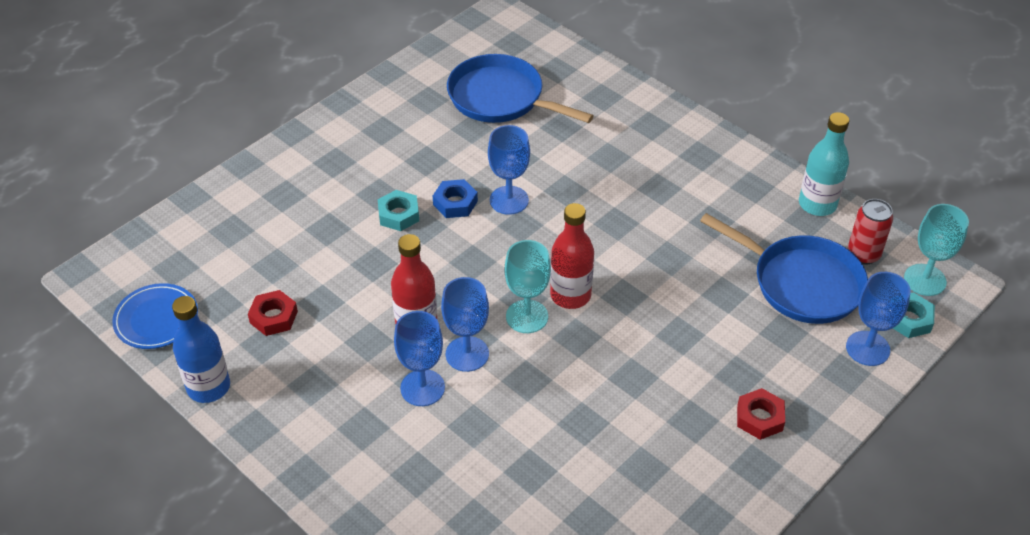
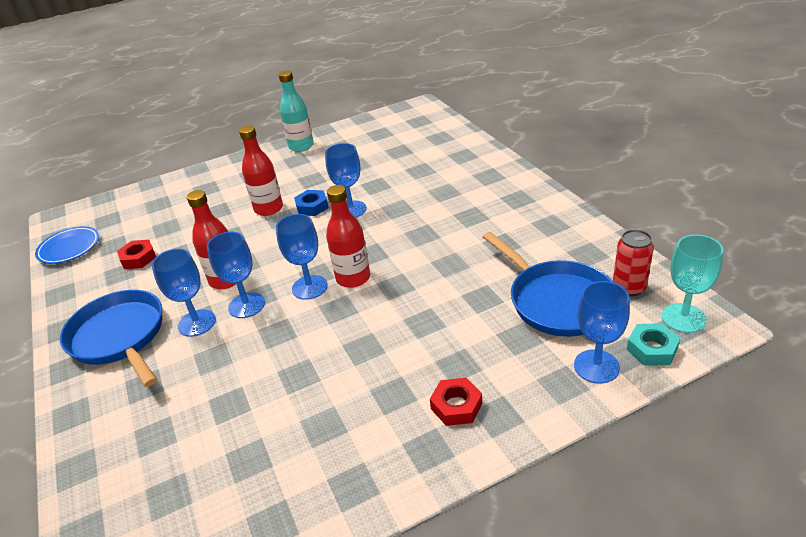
camera: 25 degrees right, 10 degrees down
(208, 387) = (61, 294): blue bottle -> none
(398, 215) = (268, 209): turquoise nut -> red bottle
(501, 98) = (388, 150): blue pan -> blue pan (120, 337)
(527, 316) = (309, 287): turquoise goblet -> blue goblet
(817, 204) = (602, 244): turquoise bottle -> turquoise bottle (301, 146)

